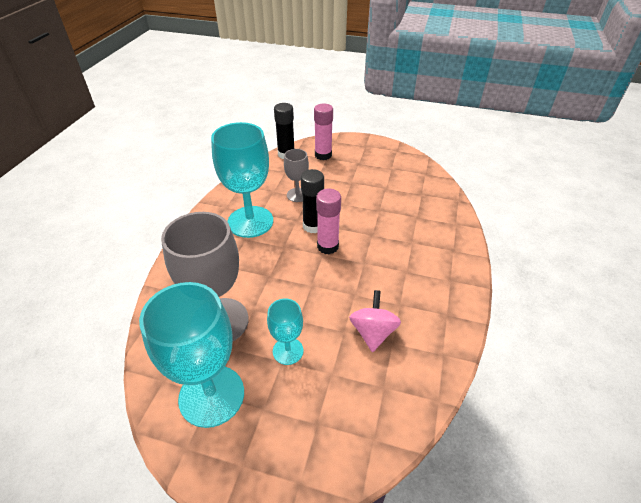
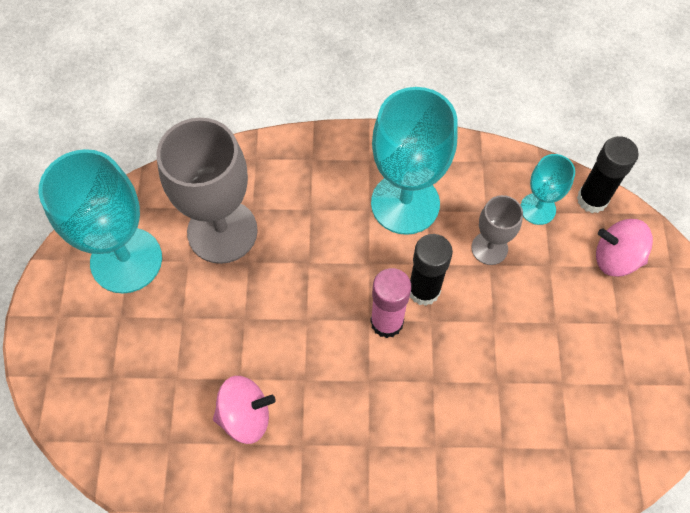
camera: 75 degrees right, 20 degrees up
(288, 351) = (196, 320): turquoise goblet -> turquoise goblet (538, 209)
(323, 155) = (616, 258): pink glue stick -> pink spinning top

